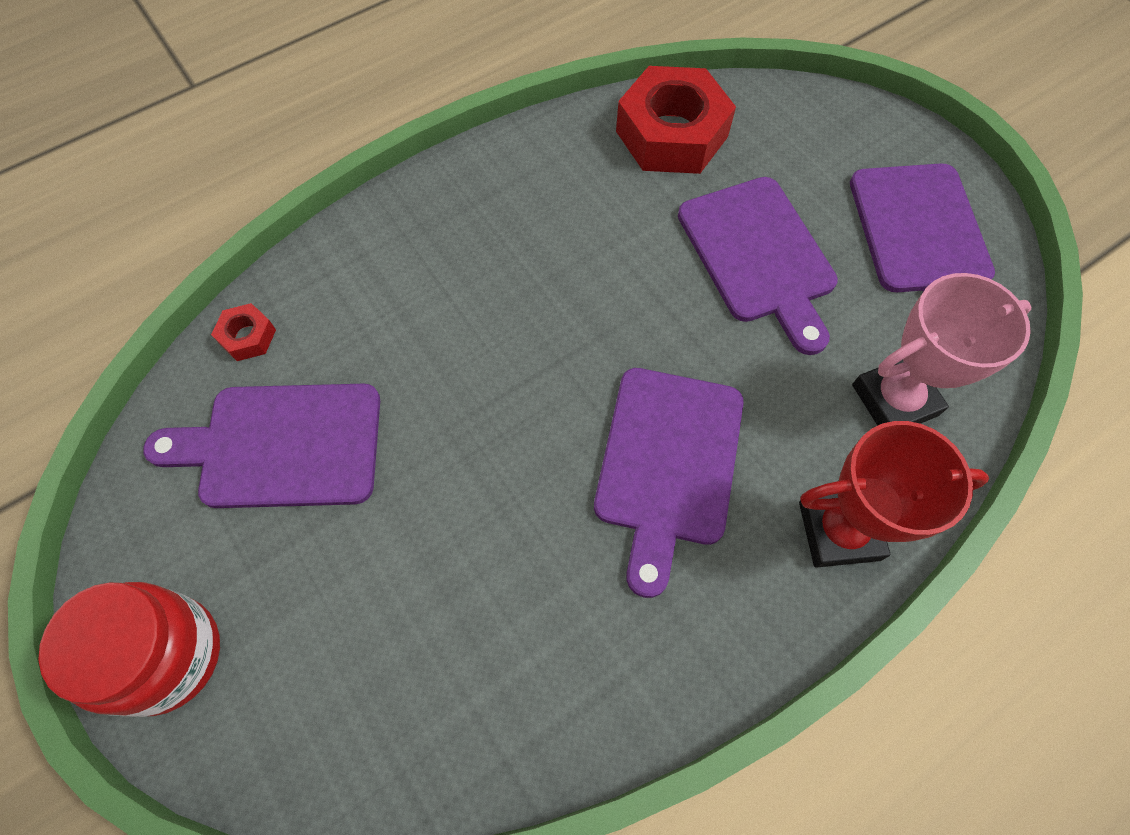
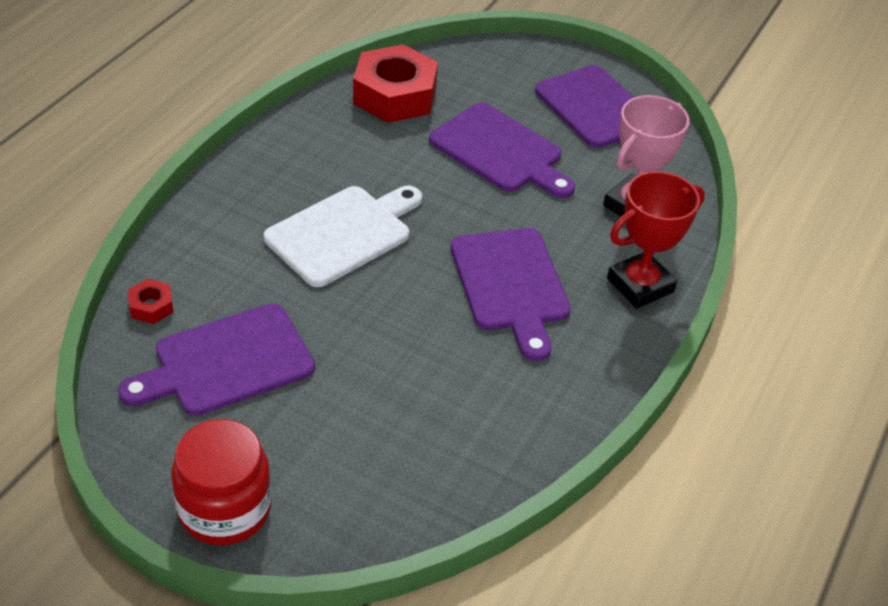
camera: 30 degrees left, 20 degrees down
(506, 311) = (343, 233): none -> white cutting board

